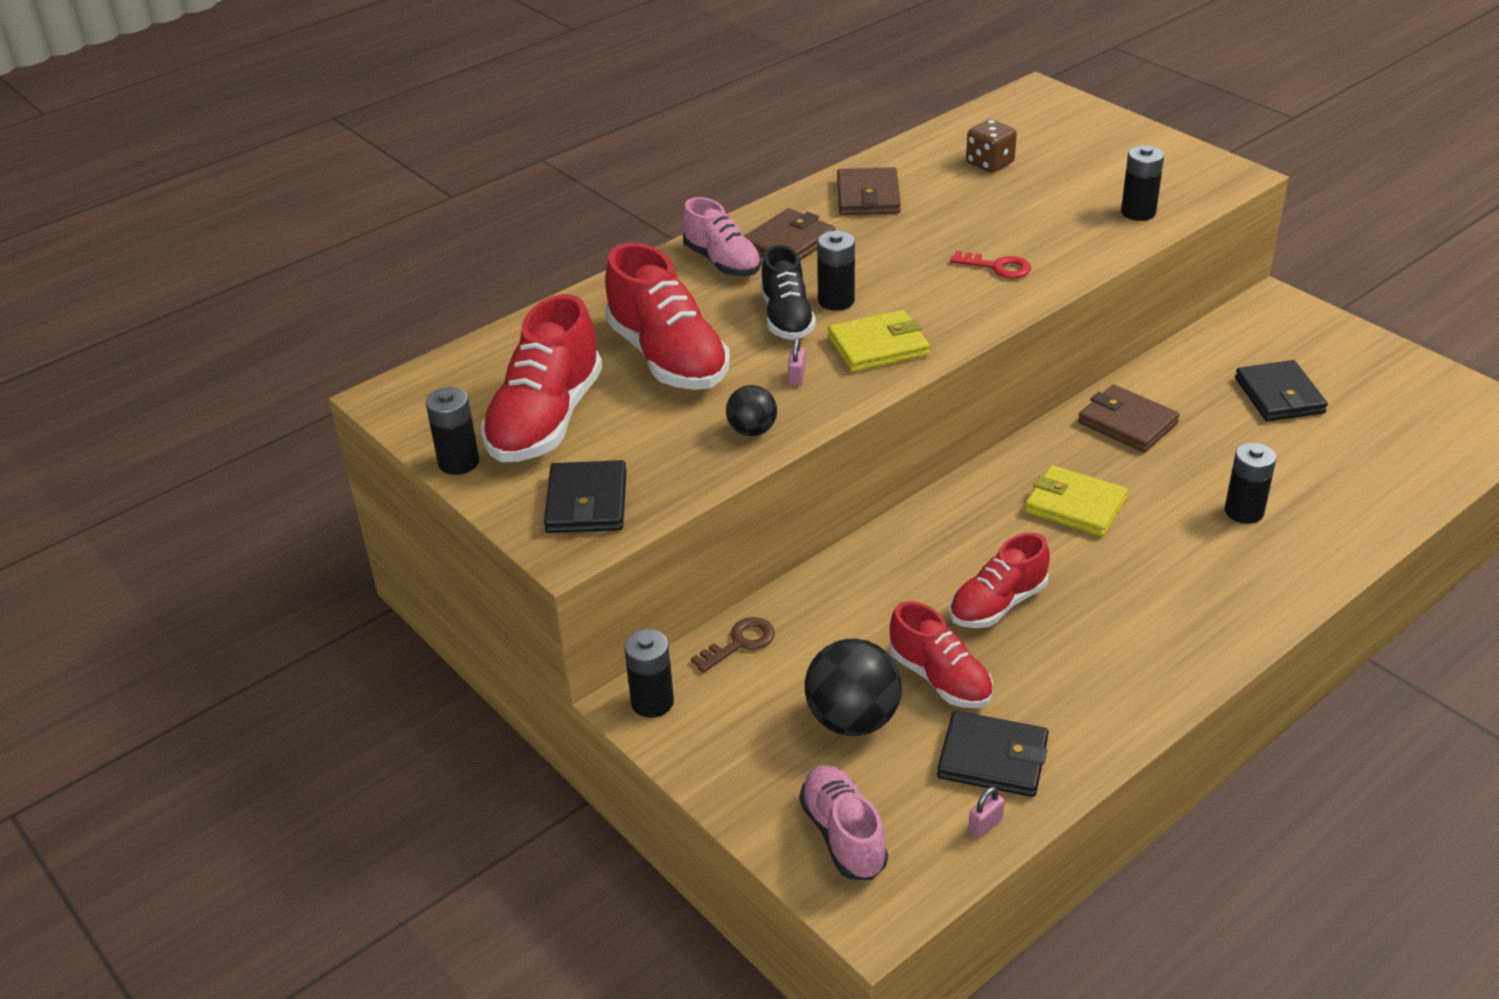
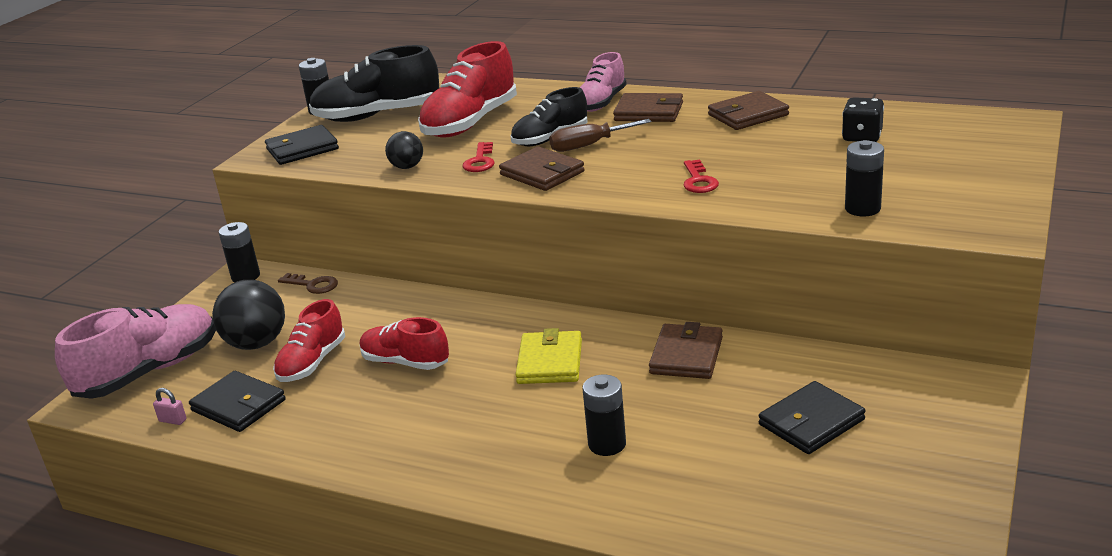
camera: 65 degrees right, 10 degrees down
(546, 420) = (377, 116): red shoe -> black shoe
(796, 377) = (480, 161): pink padlock -> red key
(836, 300) = (589, 145): black battery -> brown screwdriver
(843, 835) = (149, 372): pink shoe -> pink shoe, size x1.60
(878, 346) = (542, 173): yellow wallet -> brown wallet
(990, 163) = (862, 137): brown dice -> black dice
(992, 758) = (239, 405): black wallet -> black wallet turned 45 degrees counterclockwise

